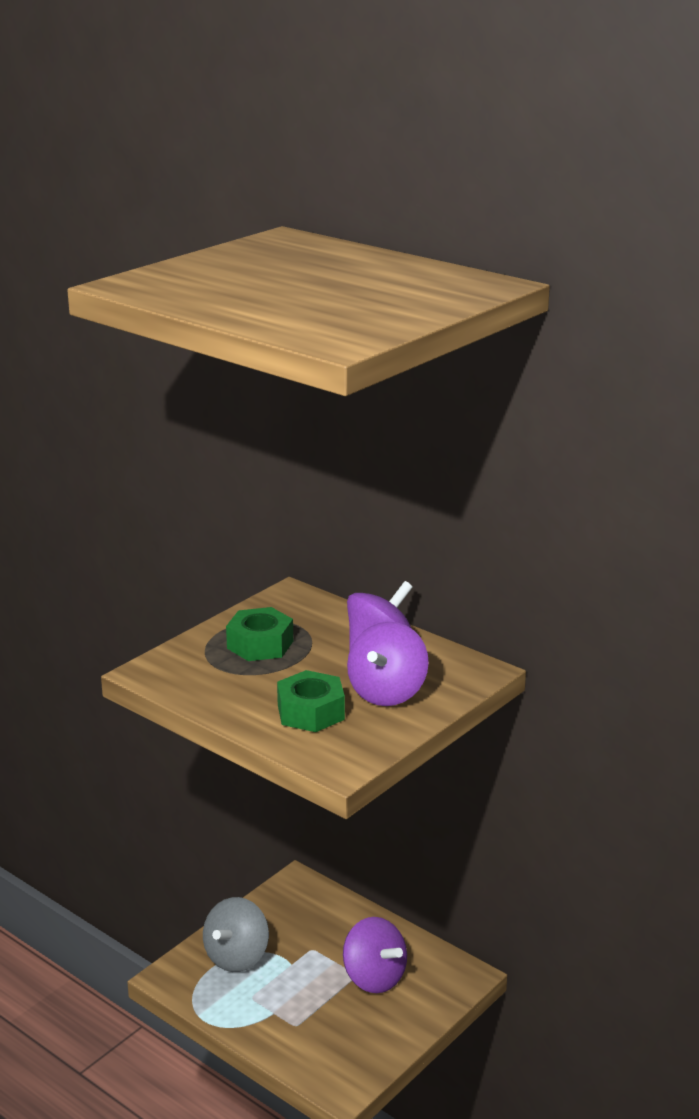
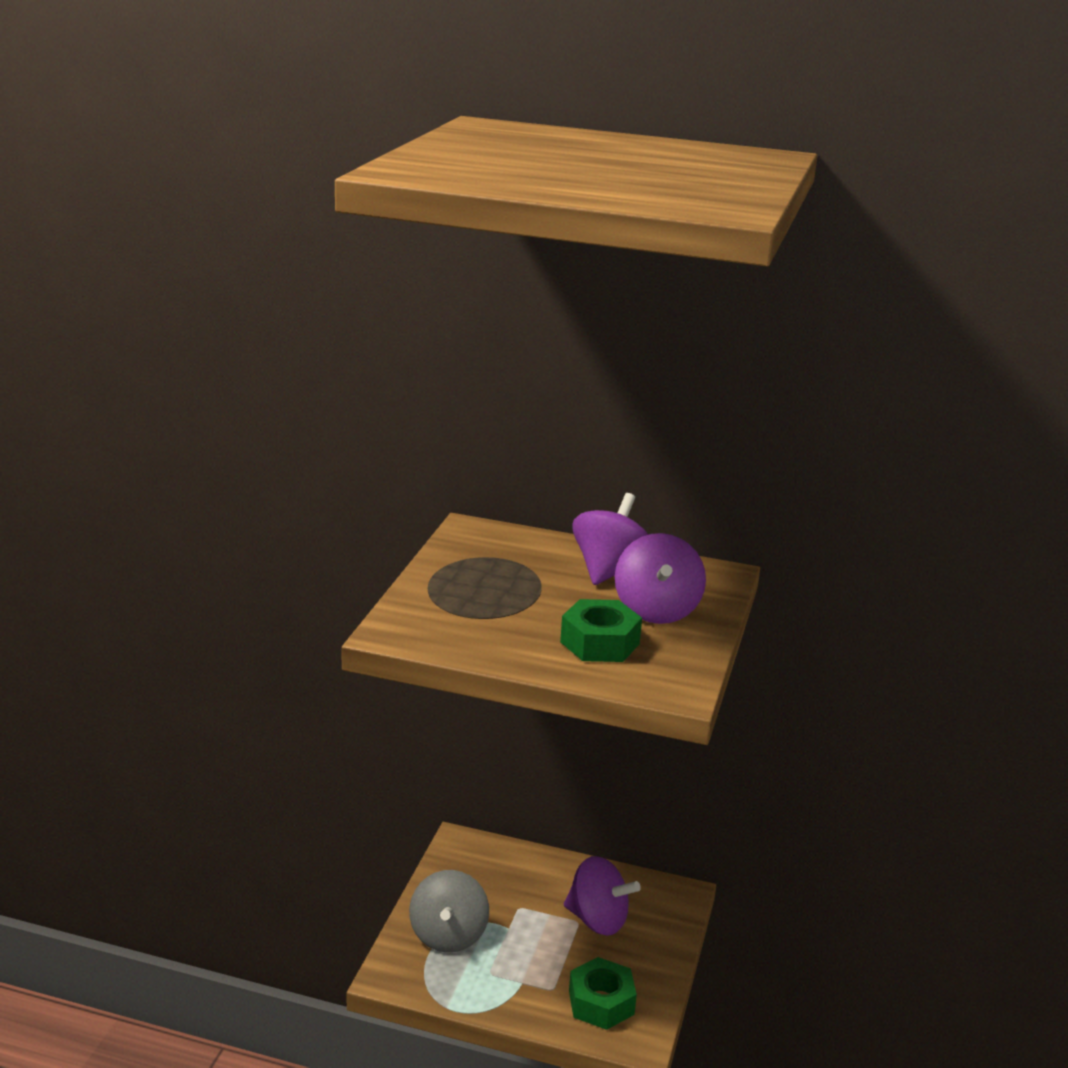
camera: 25 degrees left, 0 degrees up
(260, 644) = (486, 584): green nut -> green nut (601, 1002)

